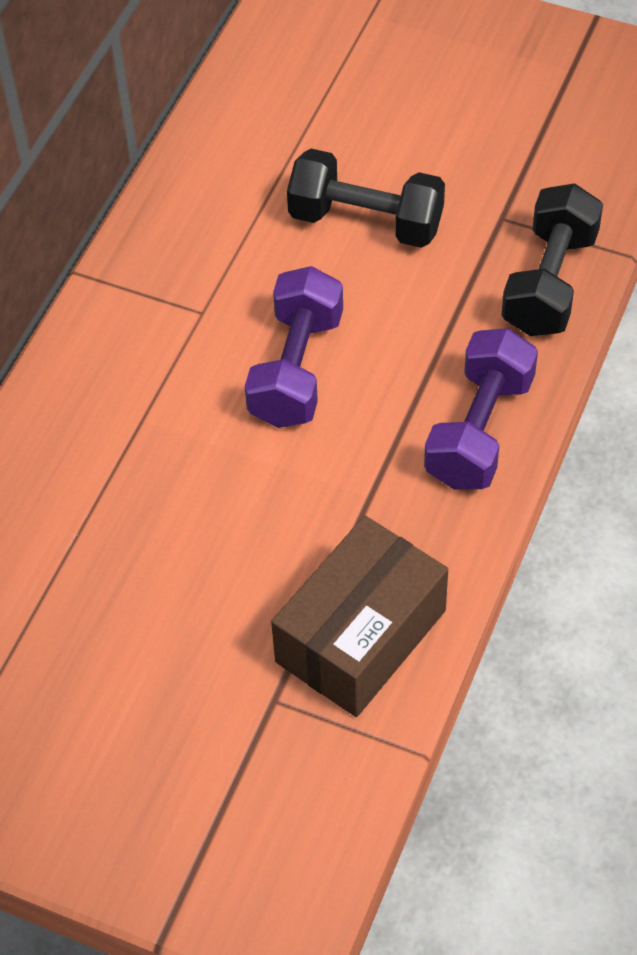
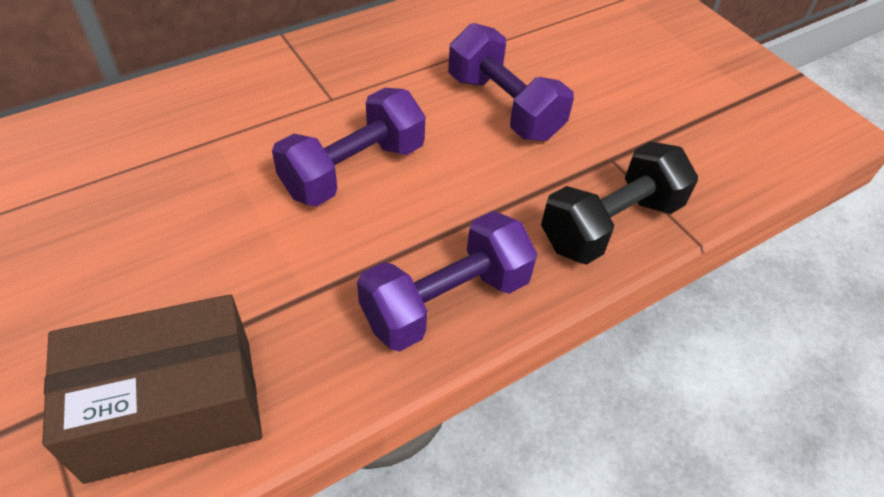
camera: 30 degrees right, 5 degrees down
(366, 222) = (504, 107): black dumbbell -> purple dumbbell

